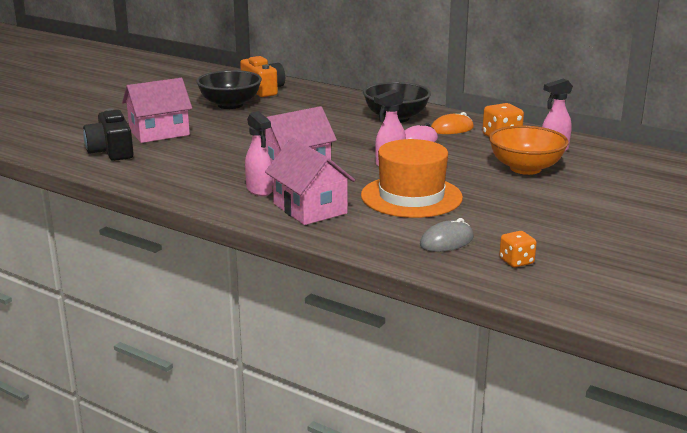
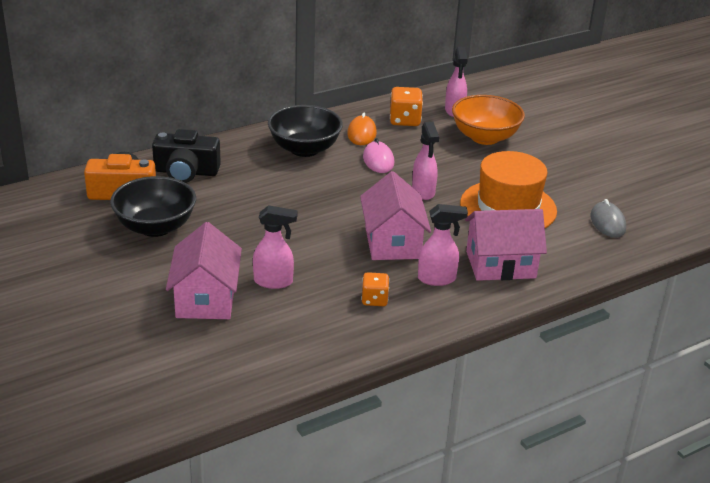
camera: 65 degrees left, 10 degrees up
(111, 151) = (238, 346): black camera -> black camera (186, 172)
(198, 145) = (274, 282): none -> pink spray bottle
(516, 261) = (658, 207): orange dice -> orange dice (374, 300)

